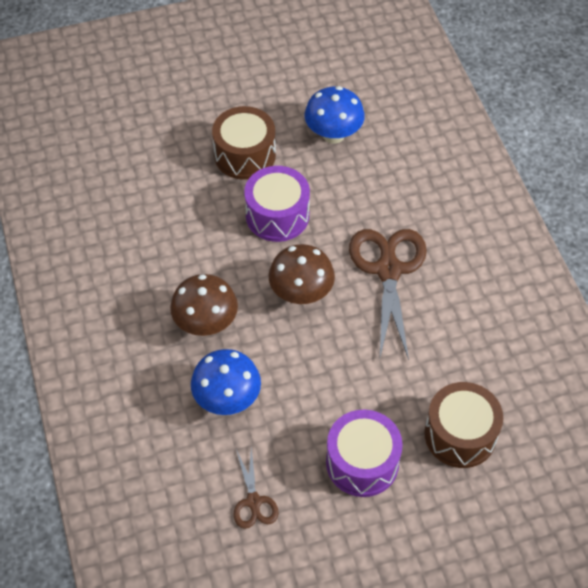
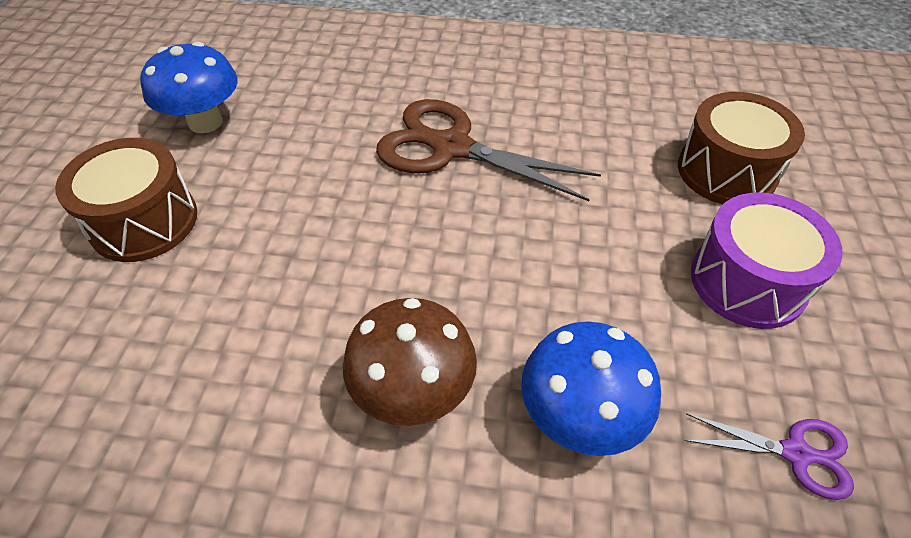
camera: 65 degrees left, 5 degrees down
(253, 501) = (795, 453): brown scissors -> purple scissors
(277, 215) = (281, 223): purple drum -> none
(301, 293) = (432, 246): brown mushroom -> none

